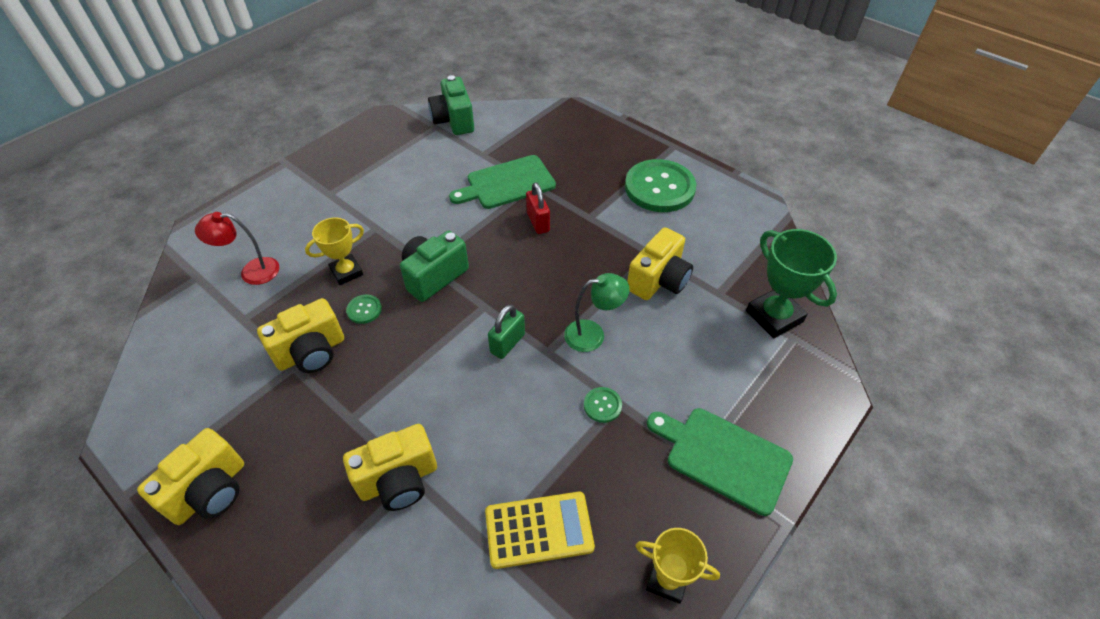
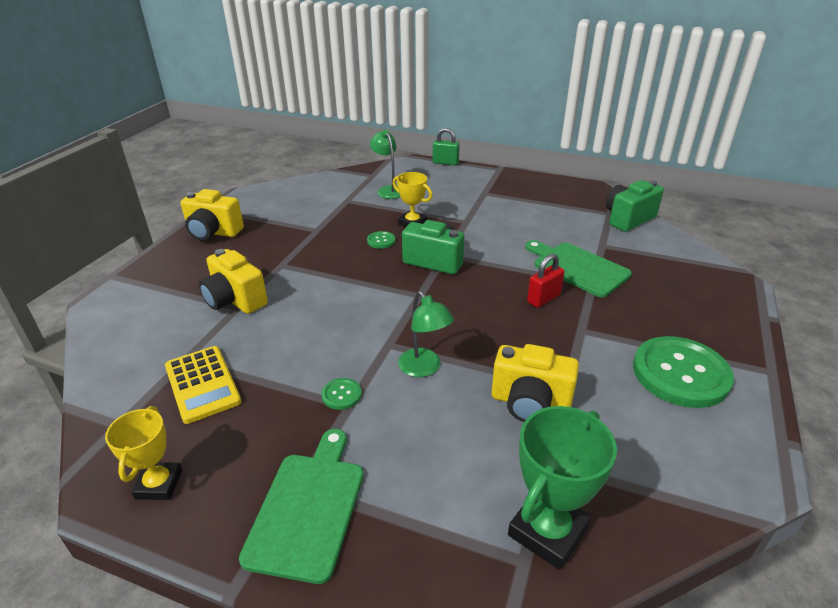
camera: 70 degrees right, 15 degrees down
(251, 272) = (388, 190): red lamp -> green lamp
(311, 352) = (331, 232): yellow camera -> none
(507, 343) = (385, 318): green padlock -> green padlock (445, 163)

